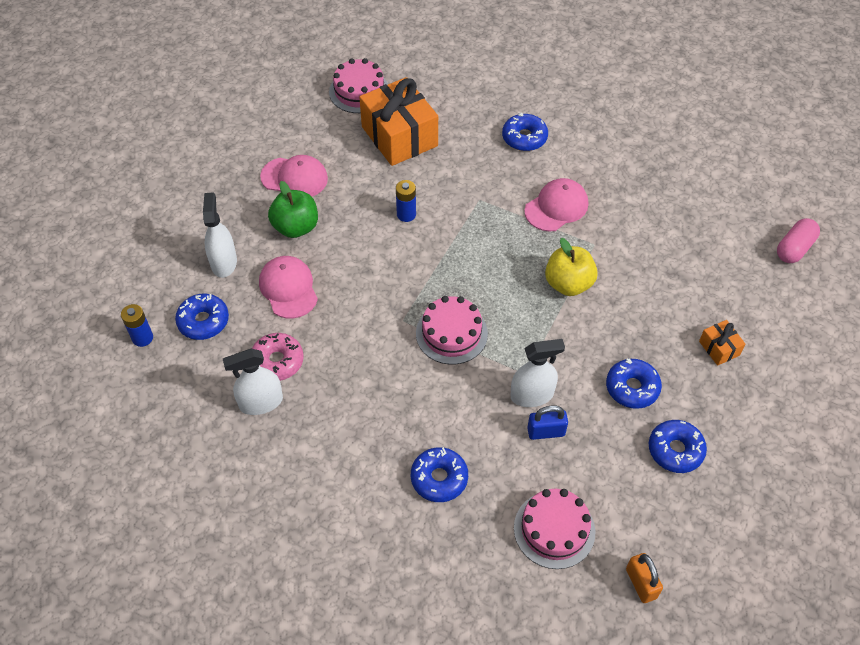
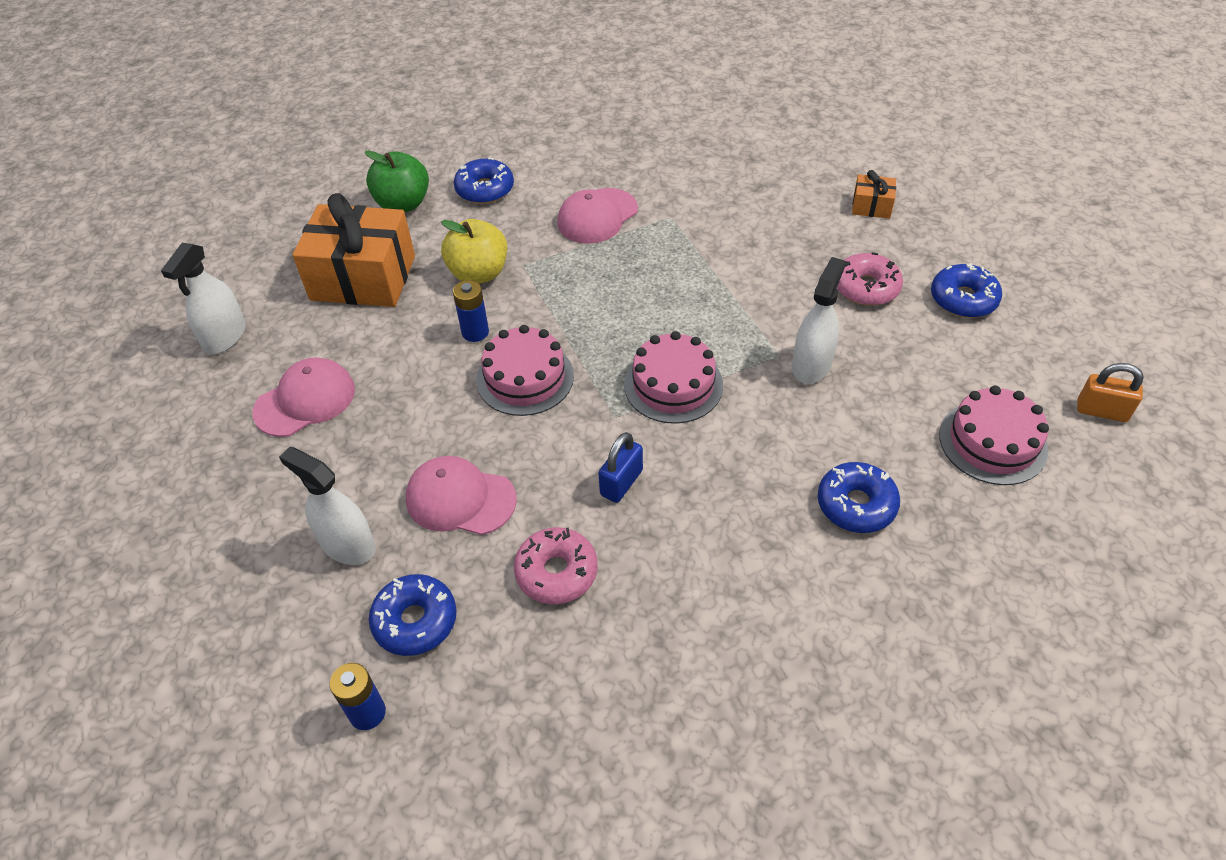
camera: 50 degrees left, 5 degrees down
(261, 402) = (602, 625): white spray bottle -> white spray bottle (225, 336)
(296, 227) = (378, 440): green apple -> green apple (403, 204)
(359, 91) = (258, 275): pink cake -> pink cake (525, 378)
(546, 432) = (866, 380): blue padlock -> blue padlock (621, 483)
(556, 207) = (597, 216): pink cap -> pink cap turned 135 degrees counterclockwise
(568, 284) = (699, 261): yellow apple -> yellow apple (479, 273)
(632, 388) = (866, 287): blue donut -> pink donut
(794, 248) = (805, 103): pink capsule -> none

